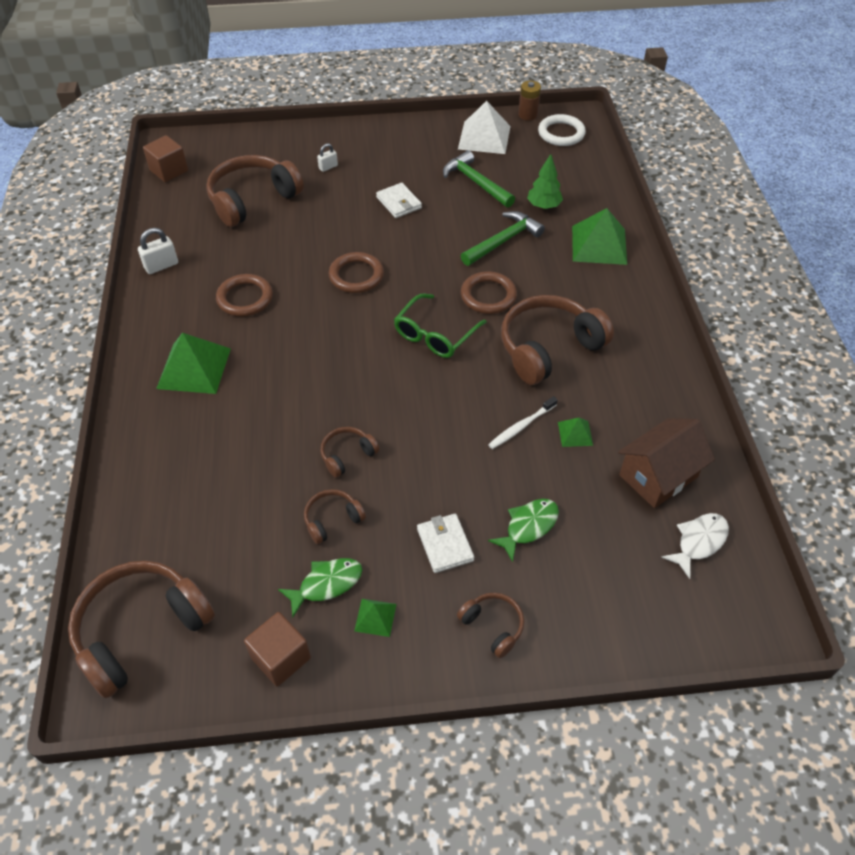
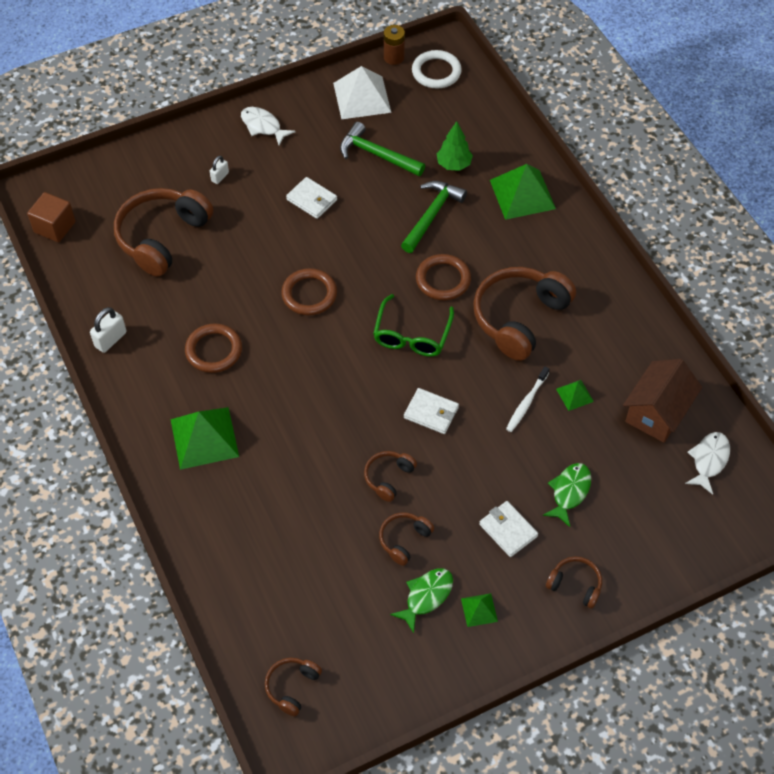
camera: 20 degrees left, 5 degrees up
(141, 630) = (292, 687): brown headphones -> brown headphones, size x0.48
(281, 658) = (419, 668): brown cube -> none
(386, 139) = (263, 126): none -> white fish
(419, 408) = (431, 413): none -> white wallet

